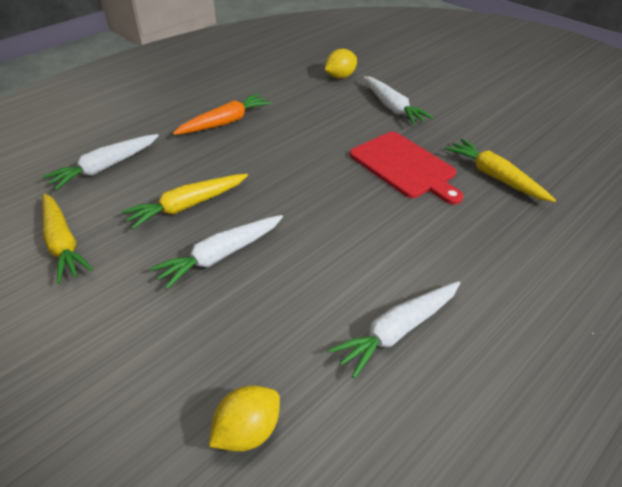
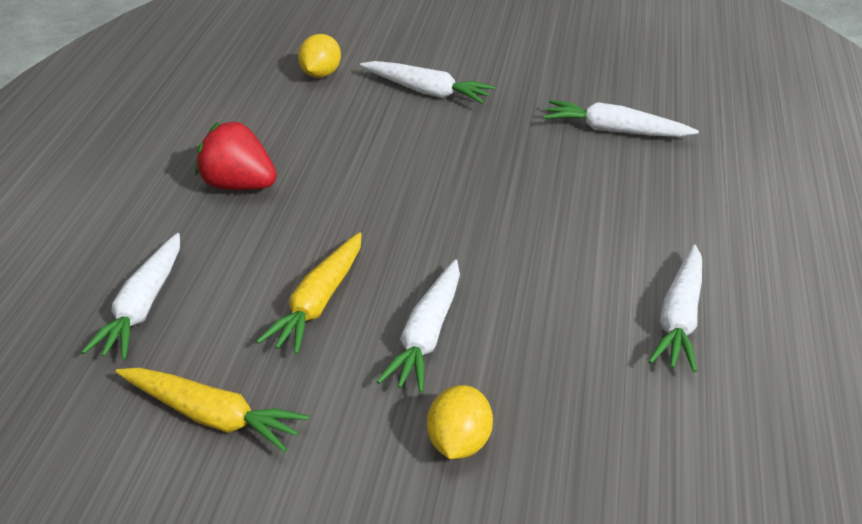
camera: 35 degrees left, 5 degrees down
(225, 122) = (238, 186): orange carrot -> red strawberry
(248, 431) = (647, 471): yellow lemon -> yellow lemon (459, 443)
(404, 166) = (515, 155): red cutting board -> none
(495, 177) = (614, 130): yellow carrot -> white carrot

